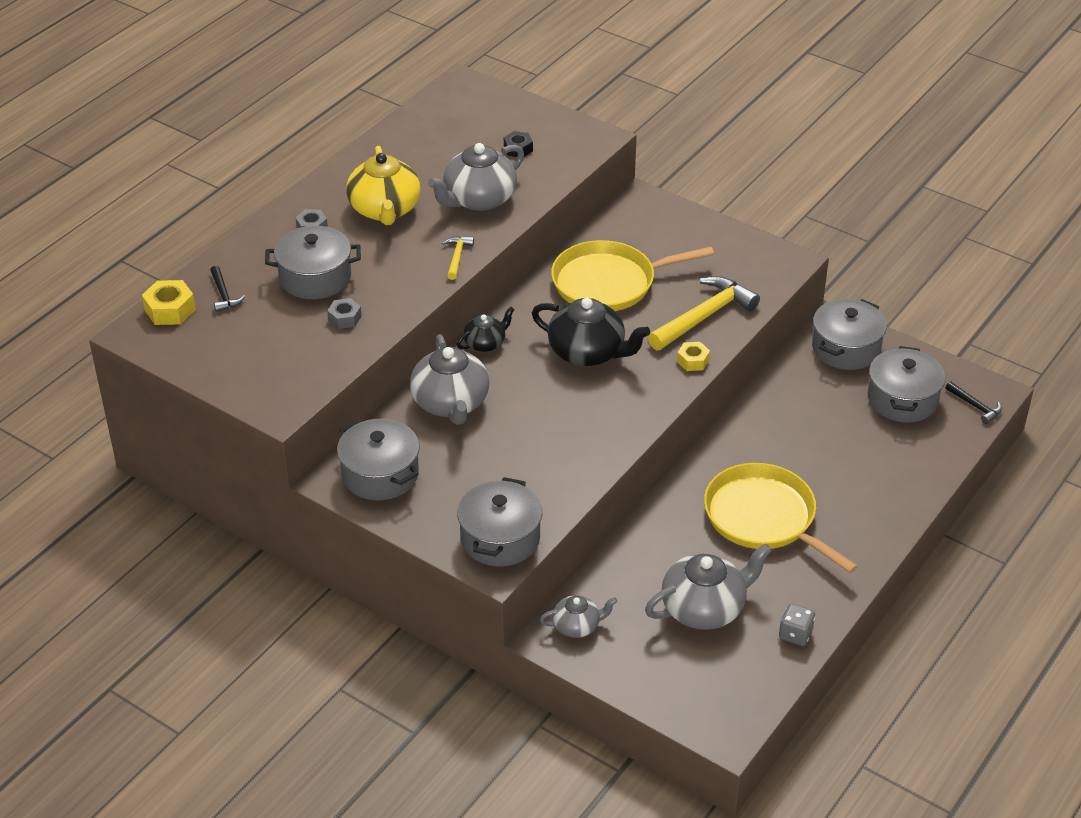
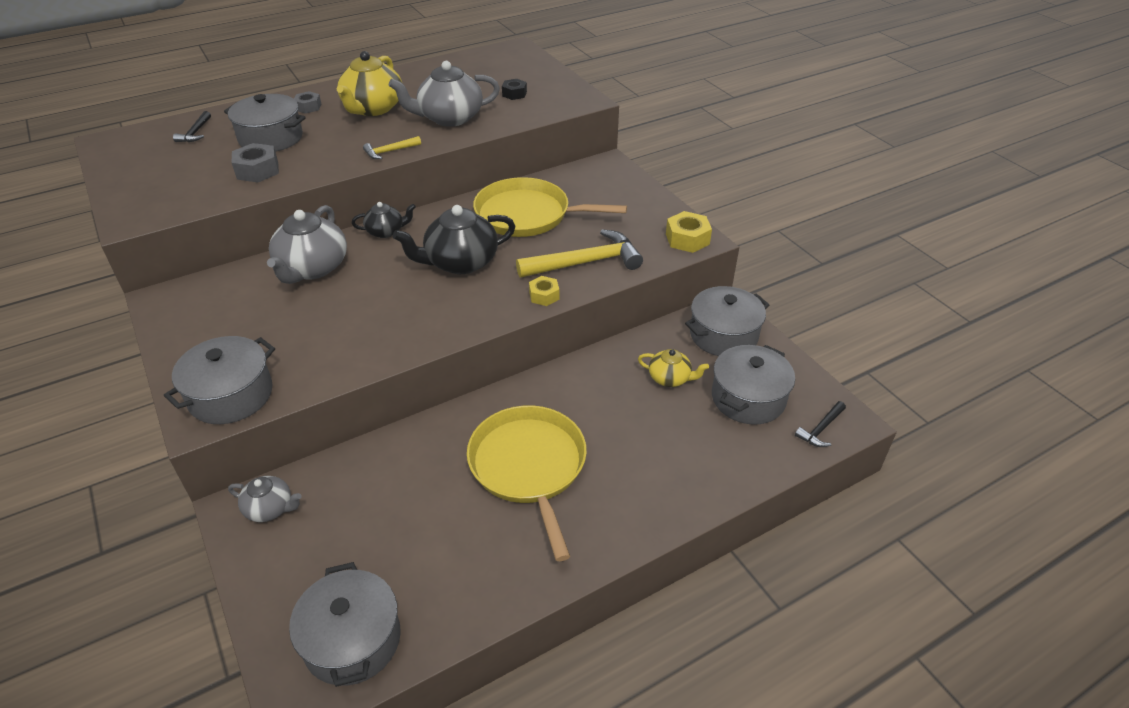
camera: 25 degrees right, 0 degrees up
(170, 310) = (148, 133): yellow nut -> yellow nut (687, 239)
(344, 318) = (257, 170): grey nut -> grey nut, size x1.54
(380, 474) = (199, 306): grey pot -> grey pot (352, 640)
(457, 257) = (390, 151): yellow hammer -> yellow hammer turned 150 degrees counterclockwise
(588, 353) = (460, 262): black teapot -> black teapot turned 105 degrees clockwise
(704, 608) = (398, 539): grey teapot -> none
(795, 634) = (463, 607): grey dice -> none
(826, 404) = (670, 378): none -> yellow teapot
(975, 406) = (821, 429): black hammer -> black hammer turned 60 degrees clockwise

